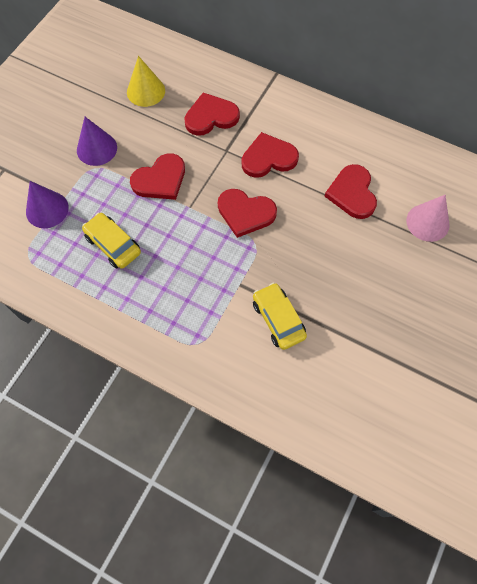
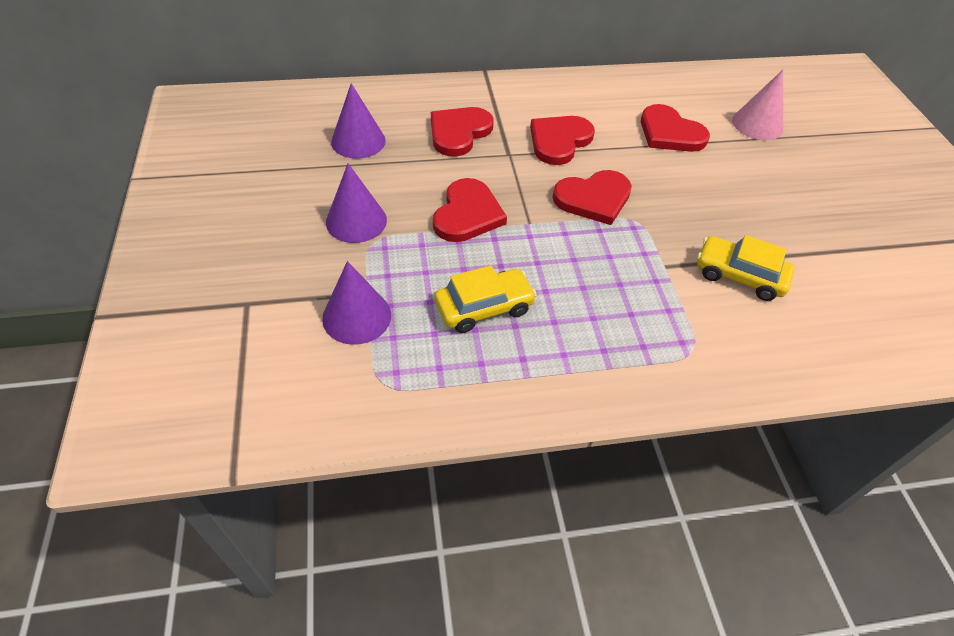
camera: 40 degrees left, 15 degrees down
(113, 245) = (484, 307): yellow car -> yellow car turned 150 degrees clockwise
(146, 91) = (358, 141): yellow cone -> purple cone

